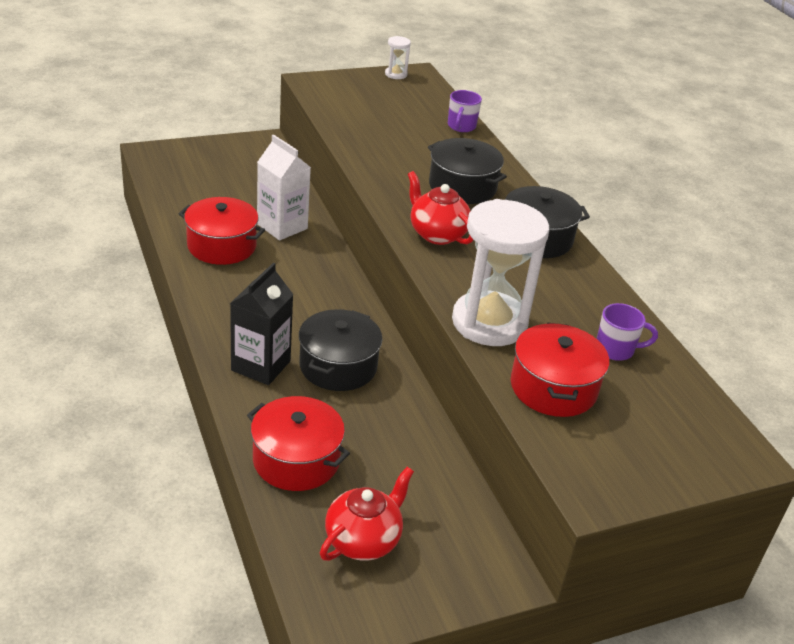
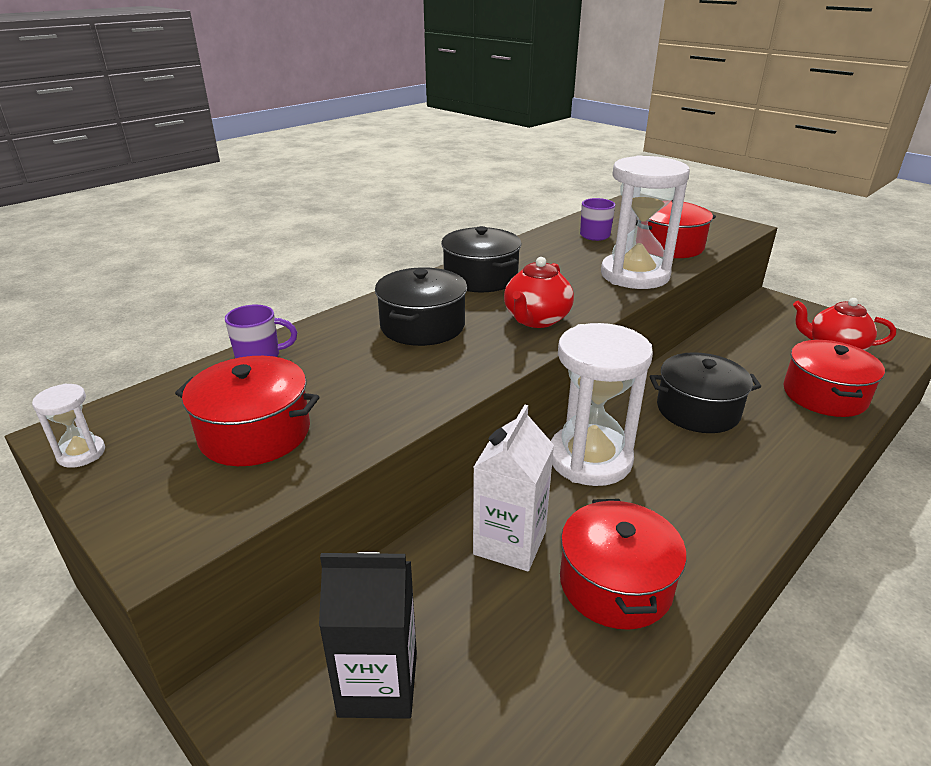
camera: 110 degrees left, 5 degrees down
(261, 366) = (763, 454): black carton -> black carton (378, 684)
(326, 284) = (590, 459): none -> white hourglass
(376, 111) = (255, 433): none -> red pot

